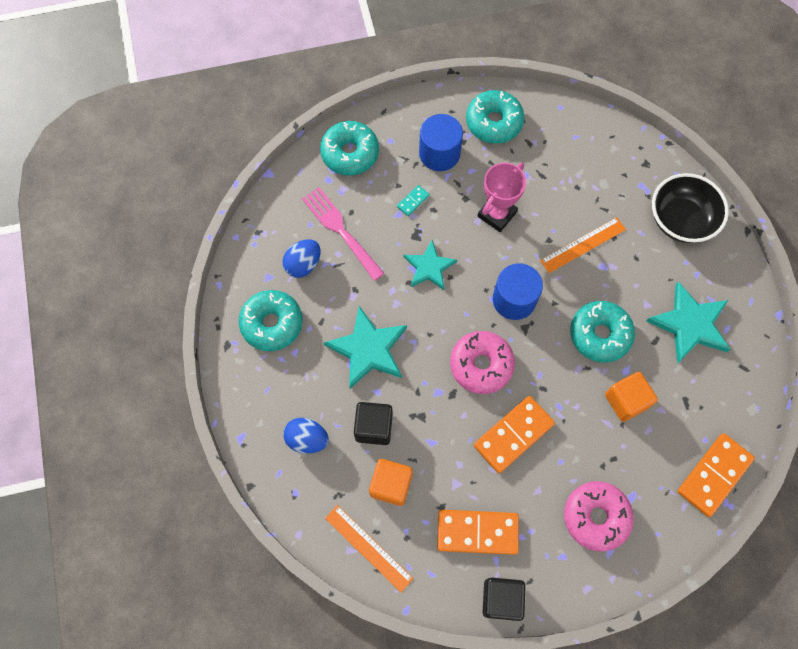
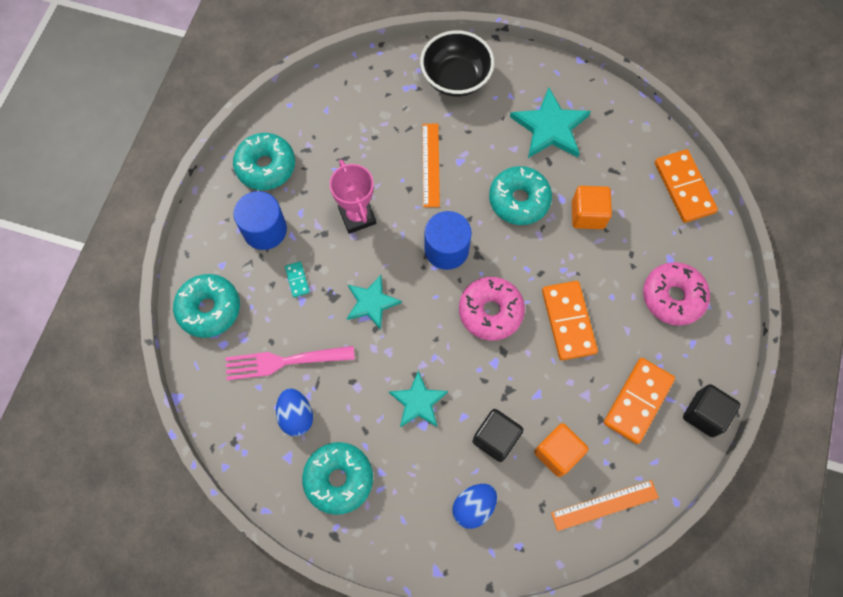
camera: 60 degrees left, 0 degrees up
(368, 349) = (418, 402): turquoise star -> turquoise star, size x0.66

